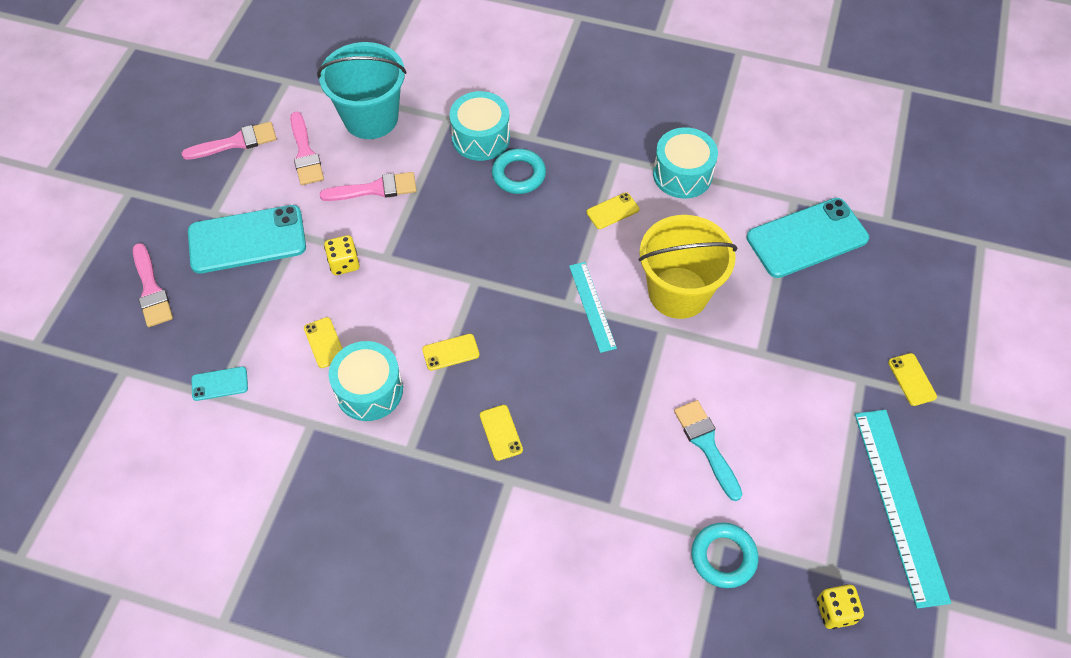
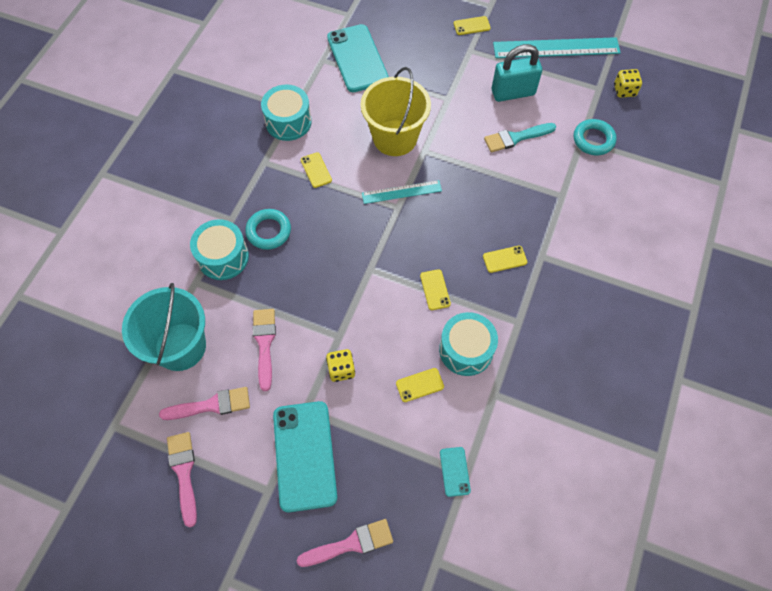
camera: 85 degrees left, 5 degrees up
(791, 440) = (513, 92): none -> turquoise padlock

